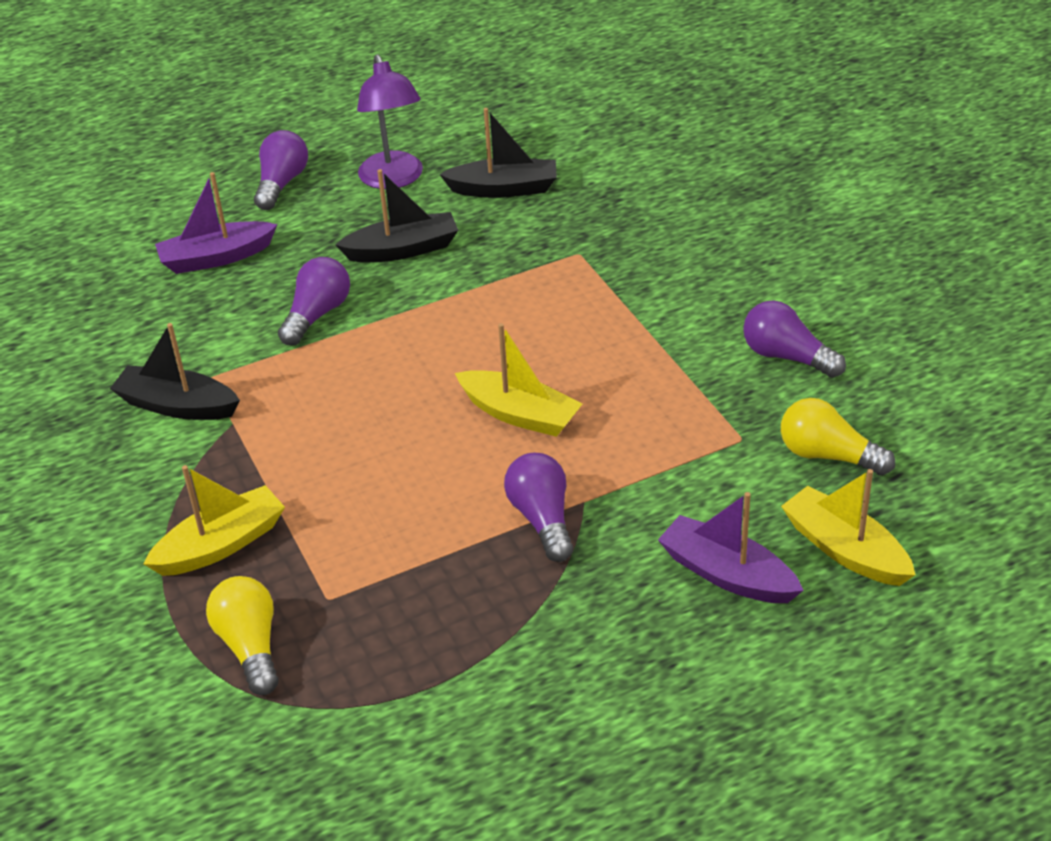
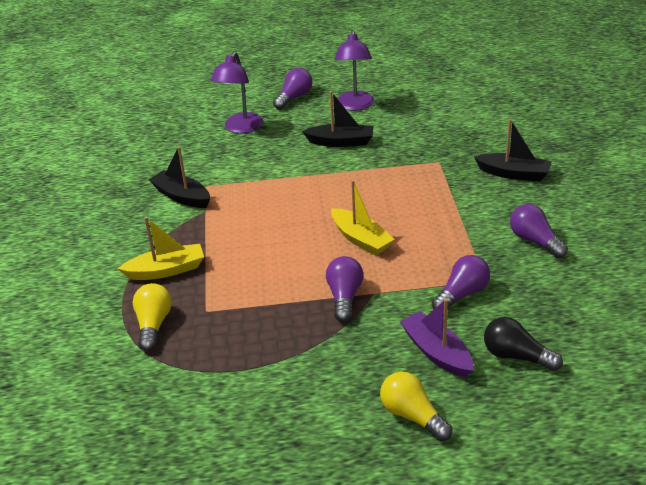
camera: 20 degrees right, 5 degrees down
(216, 258) = (241, 128): purple boat -> purple lamp
(317, 315) = (278, 166): purple light bulb -> purple light bulb (462, 294)
(504, 189) = (413, 121): black boat -> black boat (514, 174)
(828, 455) = (532, 301): yellow light bulb -> yellow light bulb (412, 416)
(845, 550) = (516, 356): yellow boat -> black light bulb

